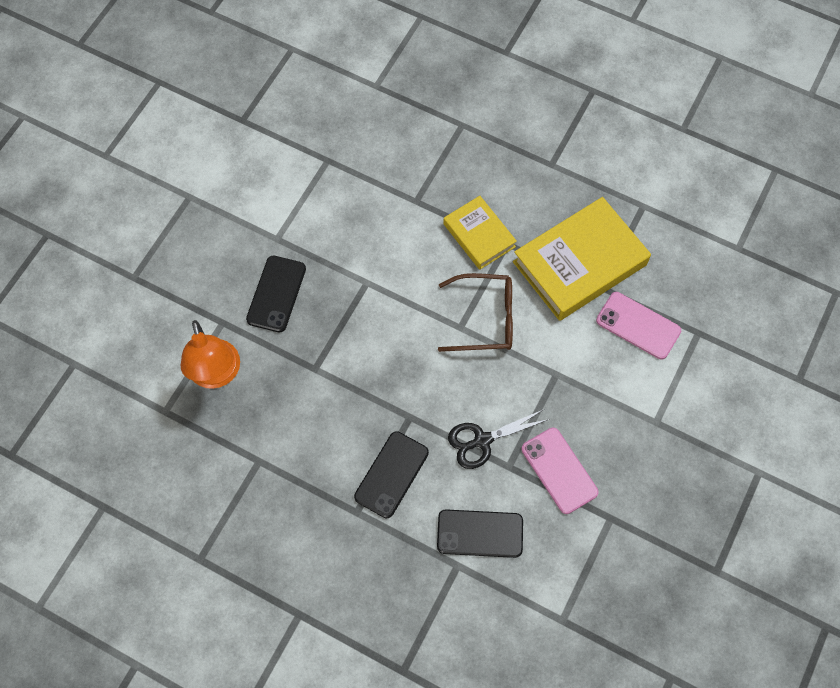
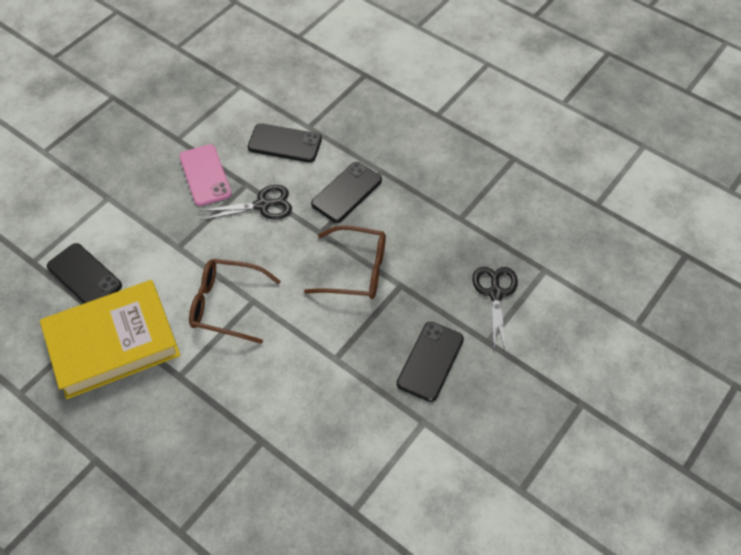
camera: 170 degrees left, 10 degrees down
(216, 375) = (495, 293): orange lamp -> black scissors
(364, 377) = (355, 270): none -> brown glasses
(479, 235) = (205, 389): yellow book -> none
(638, 326) = (84, 276): pink phone -> black phone

